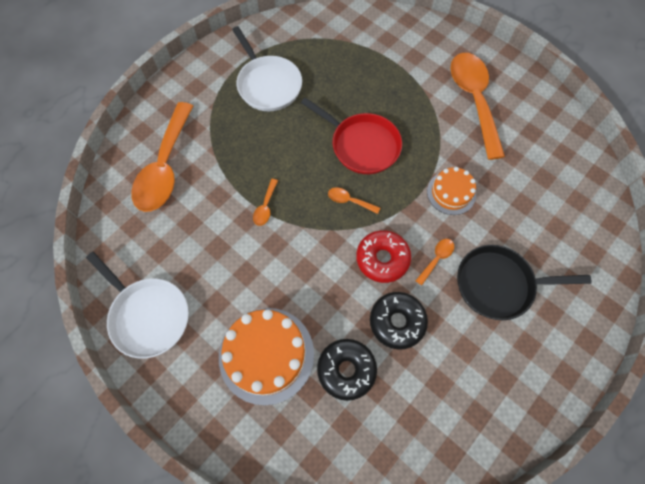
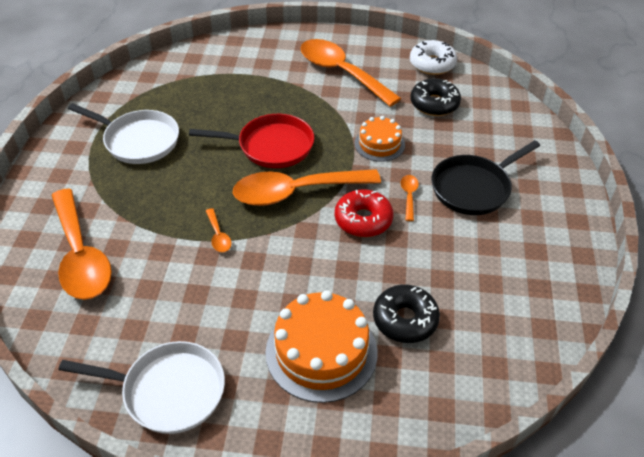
camera: 35 degrees left, 20 degrees down
(349, 201) = (296, 192): orange spoon -> orange spoon, size x2.48
(397, 322) = (416, 259): black donut -> black donut (434, 104)
(564, 133) = (432, 64): none -> white donut

